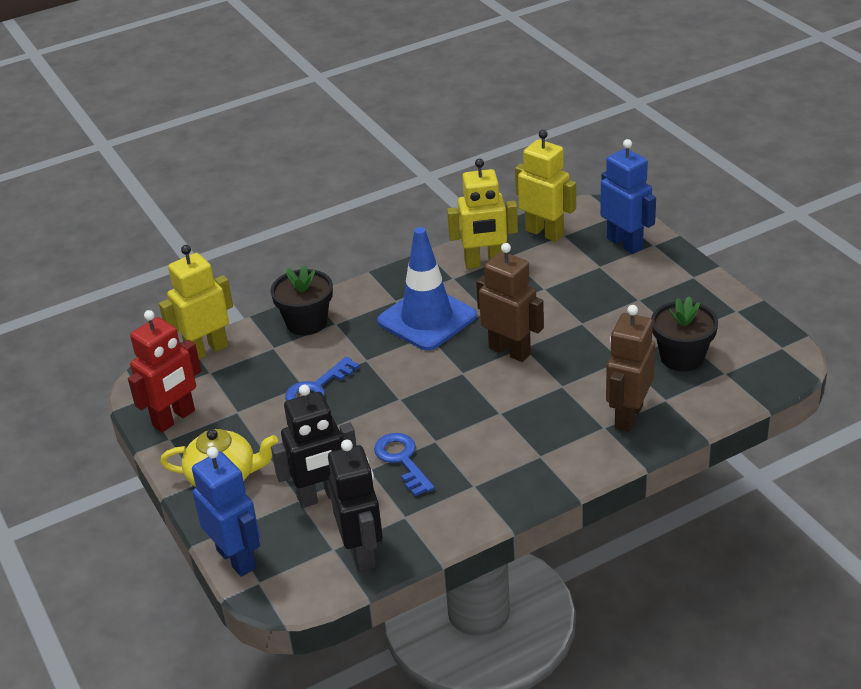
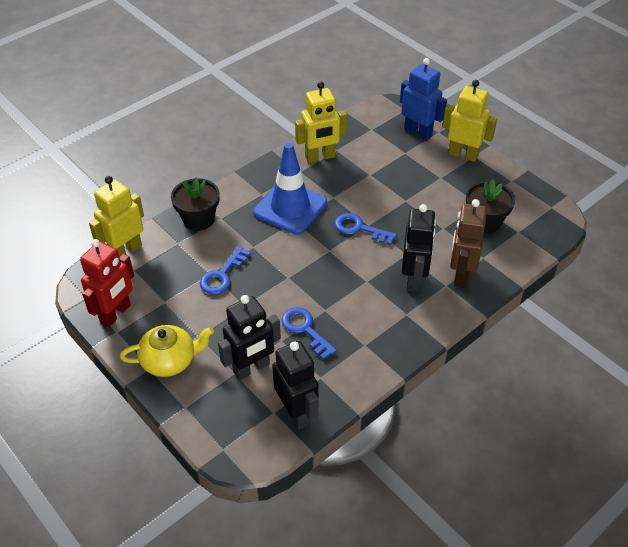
camera: 15 degrees left, 10 degrees up
(237, 559) = (200, 431): blue robot -> none
(510, 351) = (359, 229): brown robot -> blue key
(544, 233) = (357, 128): yellow robot -> yellow robot (463, 154)
(563, 416) = (414, 279): none -> black robot

